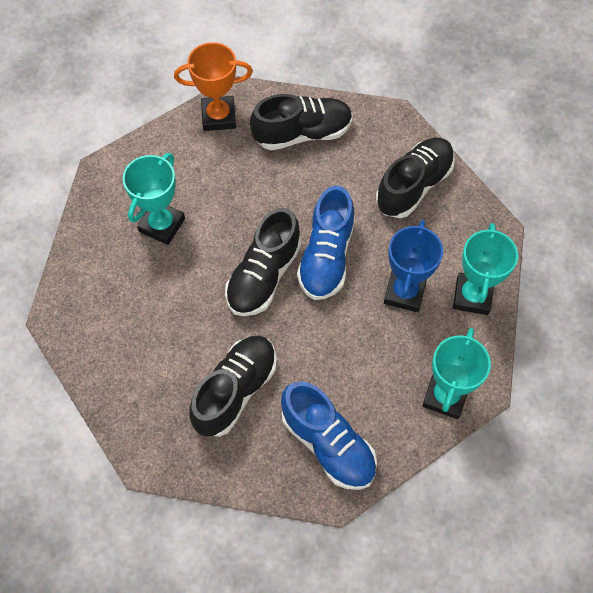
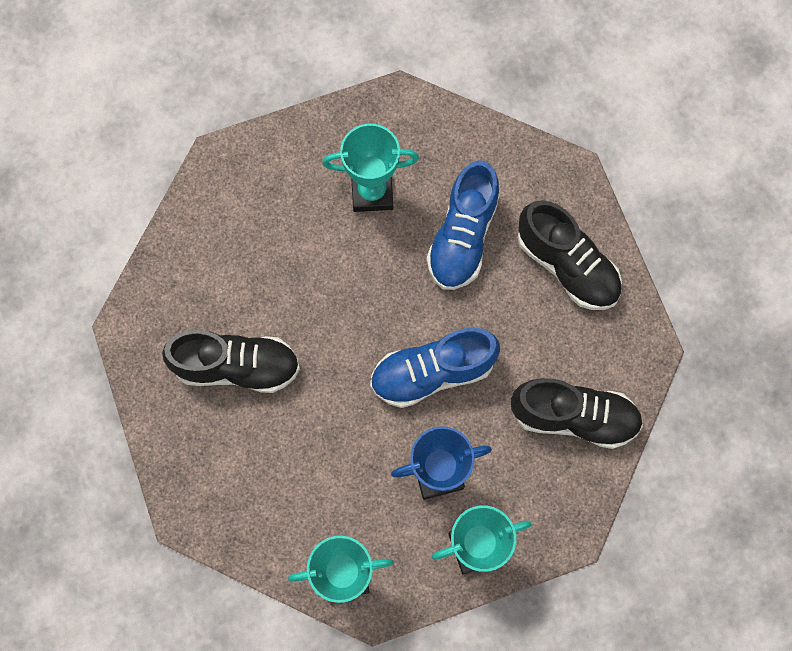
camera: 60 degrees right, 10 degrees up
(218, 116) = (533, 169): orange trophy -> none
(263, 276) = (374, 323): black shoe -> none
(328, 444) = (231, 485): blue shoe -> blue shoe (462, 237)

